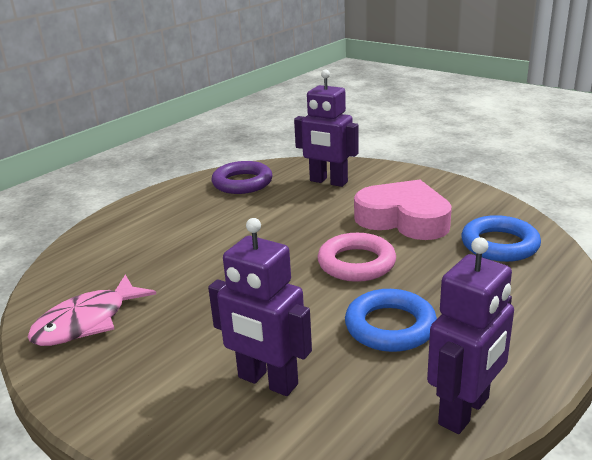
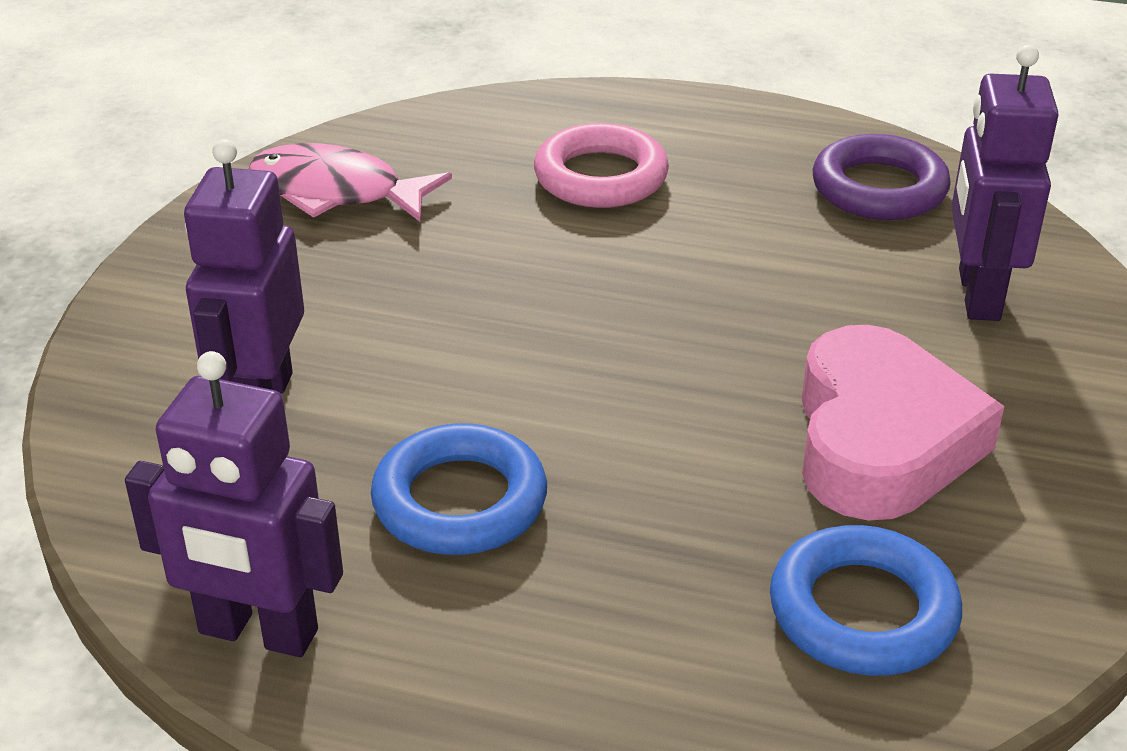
camera: 65 degrees right, 10 degrees up
(356, 263) = (653, 413): pink ring -> pink ring (600, 177)

